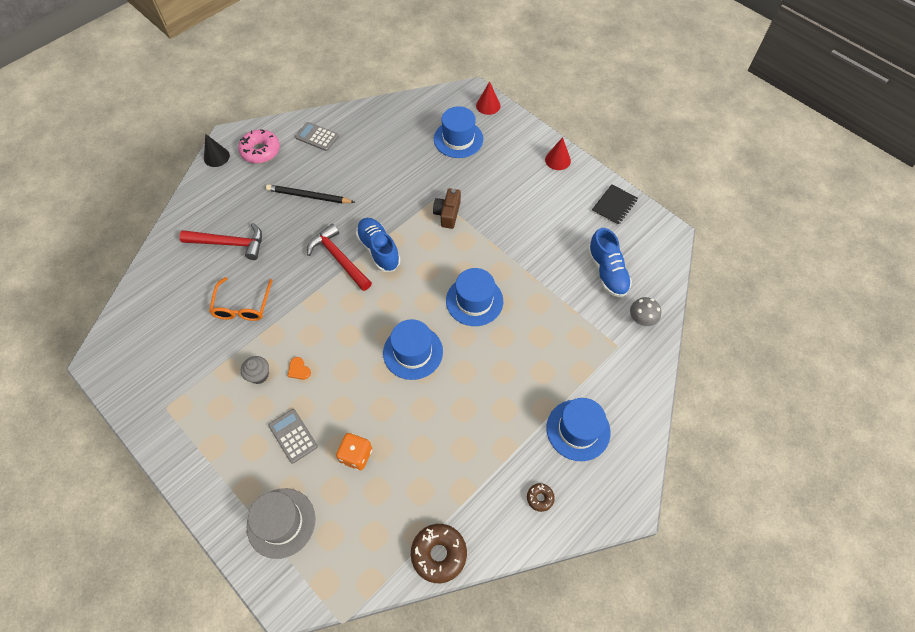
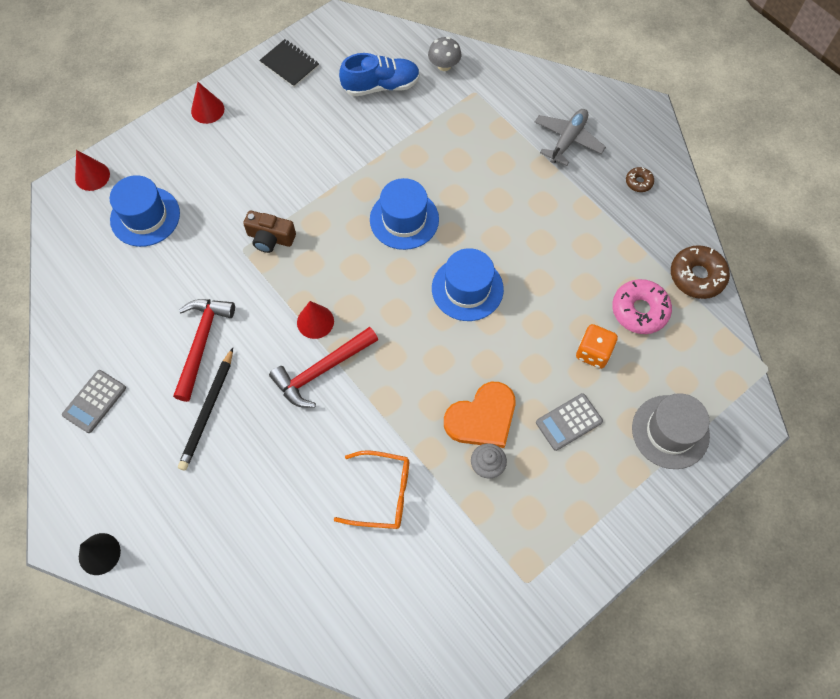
camera: 85 degrees left, 5 degrees up
(229, 243) = (274, 520): red hammer -> red hammer (201, 343)
(260, 151) = (103, 484): pink donut -> pink donut (639, 310)
(299, 369) = (482, 418): orange heart -> orange heart, size x2.36
(379, 250) = (315, 321): blue shoe -> red cone
(578, 430) = (568, 140): blue hat -> grey plane

